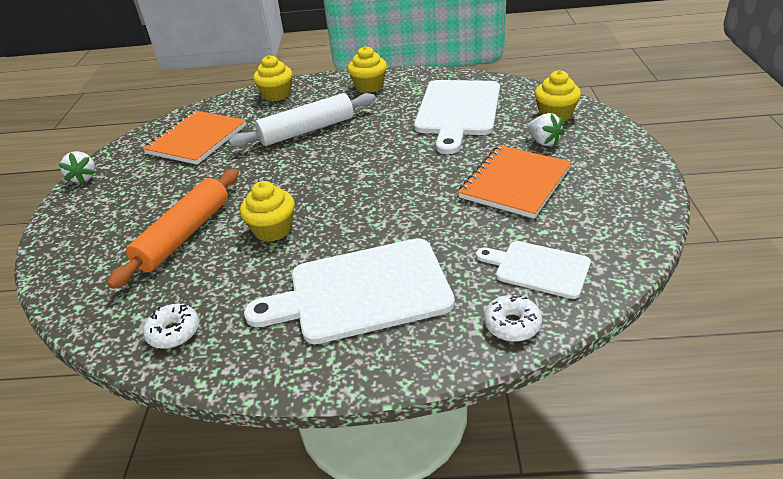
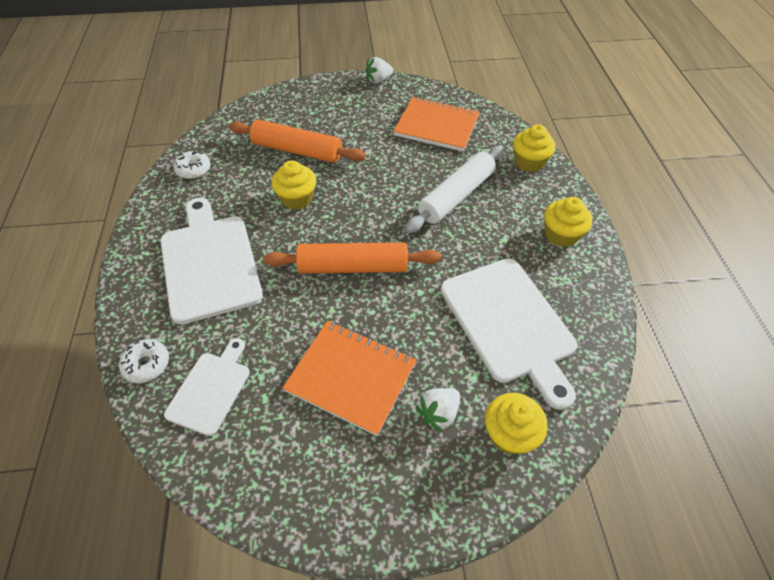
camera: 80 degrees right, 15 degrees up
(307, 130) = (456, 196): white rolling pin -> white rolling pin turned 75 degrees clockwise
(386, 186) = (353, 267): none -> orange rolling pin
(458, 111) = (509, 323): white cutting board -> white cutting board turned 120 degrees counterclockwise

